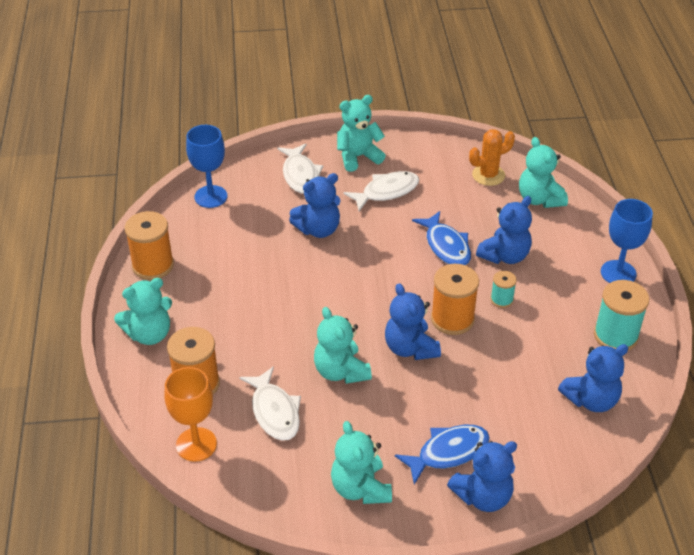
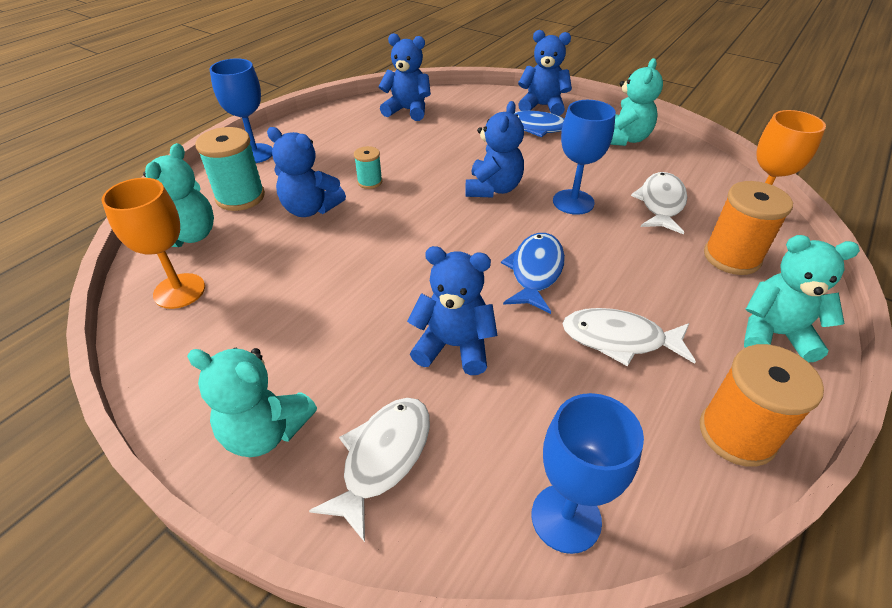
camera: 140 degrees left, 0 degrees up
(341, 371) = (573, 202): turquoise teddy bear -> blue goblet
(386, 192) = (311, 345): white fish -> white fish (619, 339)
(446, 246) = (345, 245): blue fish -> blue fish (535, 271)
(452, 319) = (430, 189): orange spool -> none
(488, 175) = (179, 291): orange cactus -> orange goblet
(505, 256) = (310, 209): blue teddy bear -> blue teddy bear turned 150 degrees counterclockwise
(615, 336) = (332, 127): turquoise spool -> turquoise spool (240, 197)

